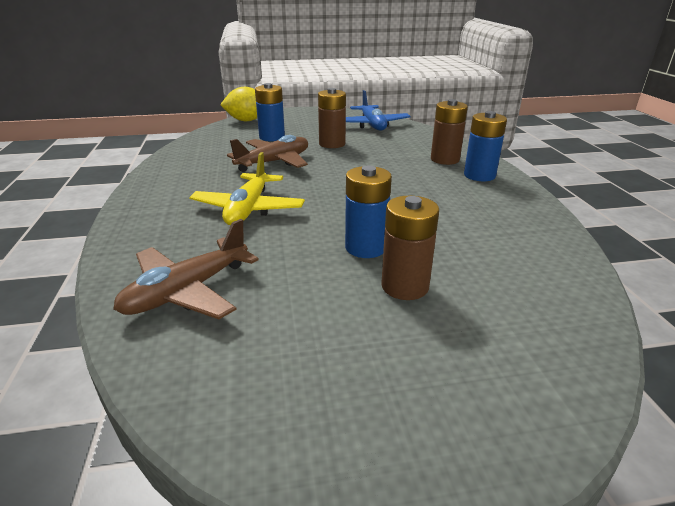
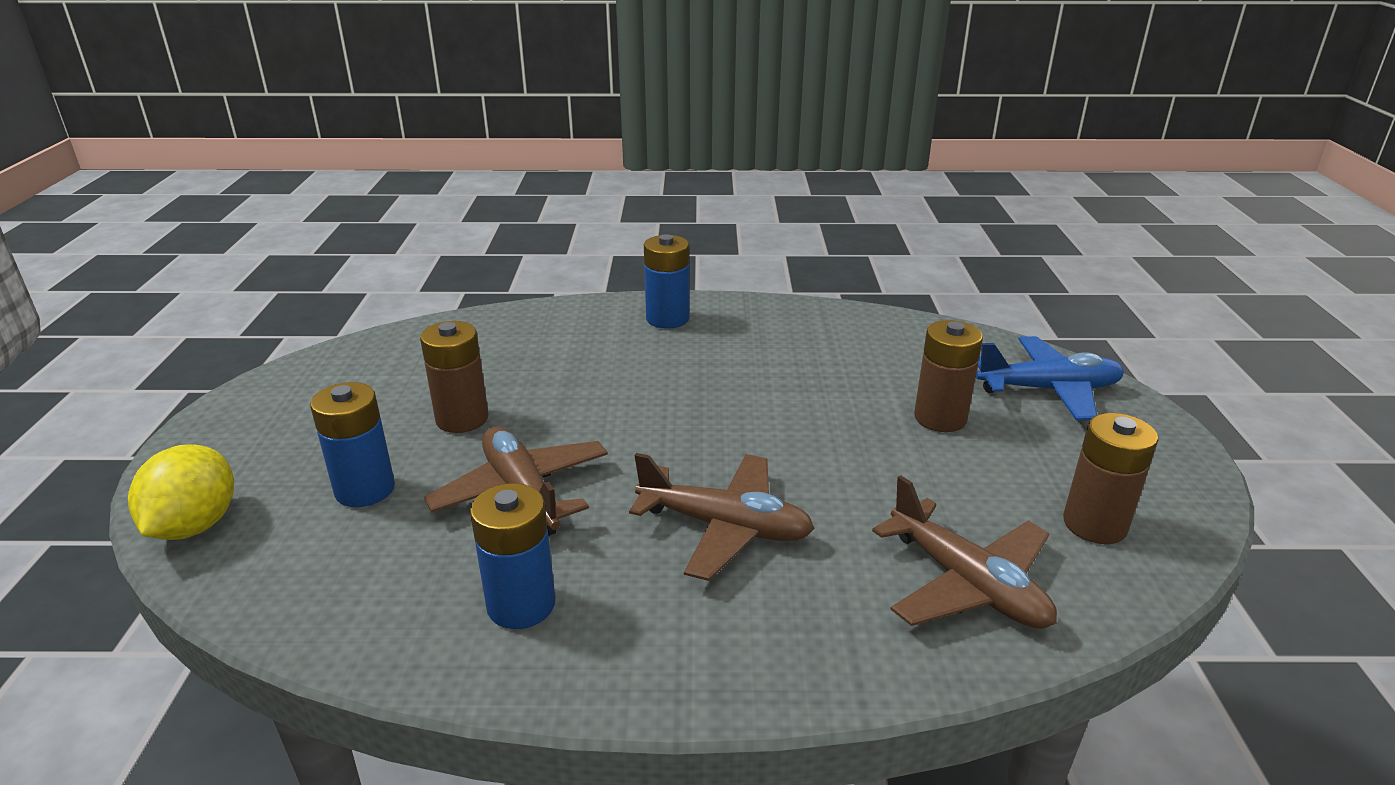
camera: 80 degrees left, 0 degrees up
(248, 209) = (724, 527): yellow plane -> brown plane
(365, 247) = (857, 431): blue battery -> blue battery (521, 604)
(372, 125) = (385, 364): blue plane -> blue plane (1048, 390)
(445, 159) = (598, 330): brown battery -> brown battery (1094, 524)

